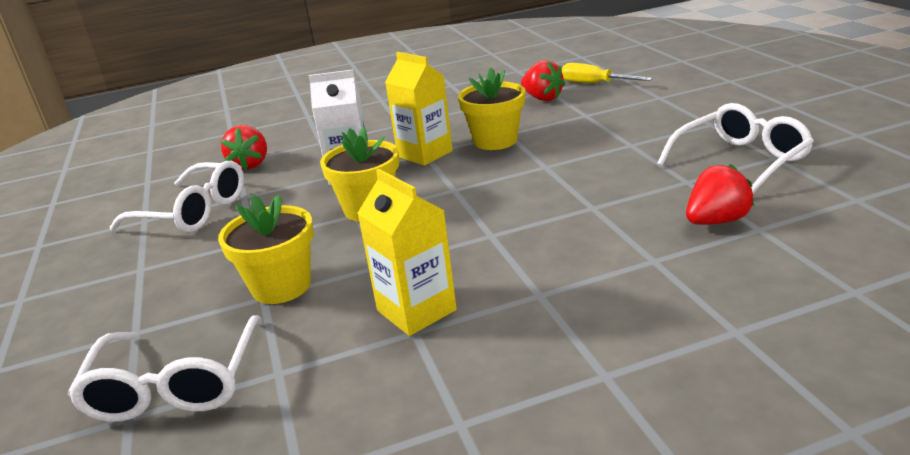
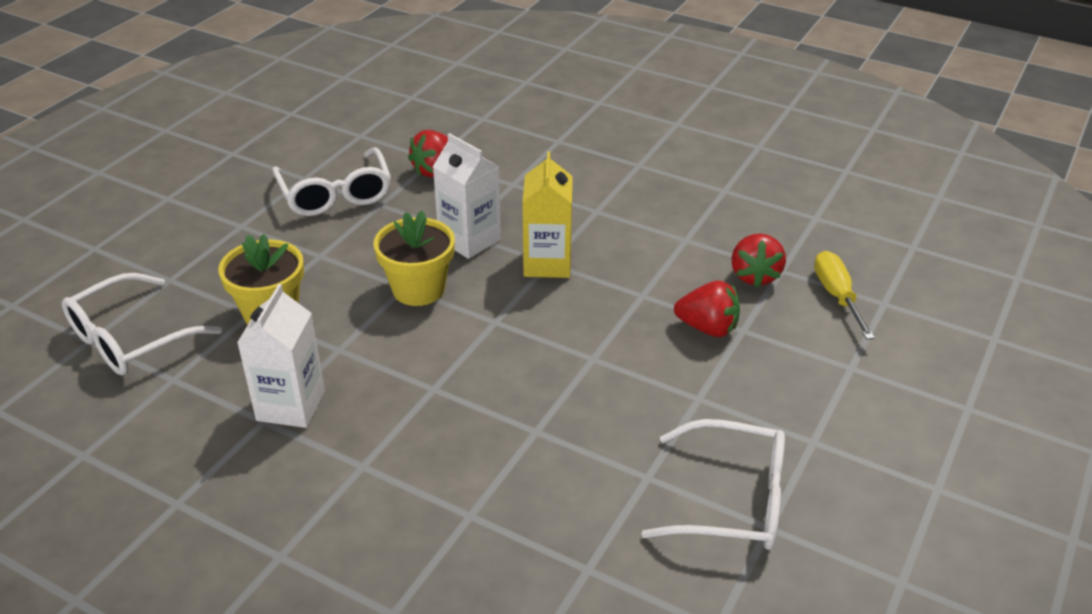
camera: 45 degrees right, 10 degrees up
(416, 310) = (291, 406): yellow carton -> white carton
(495, 141) = (617, 295): yellow flower pot -> none
(716, 221) = (577, 530): red strawberry -> red strawberry (708, 328)

